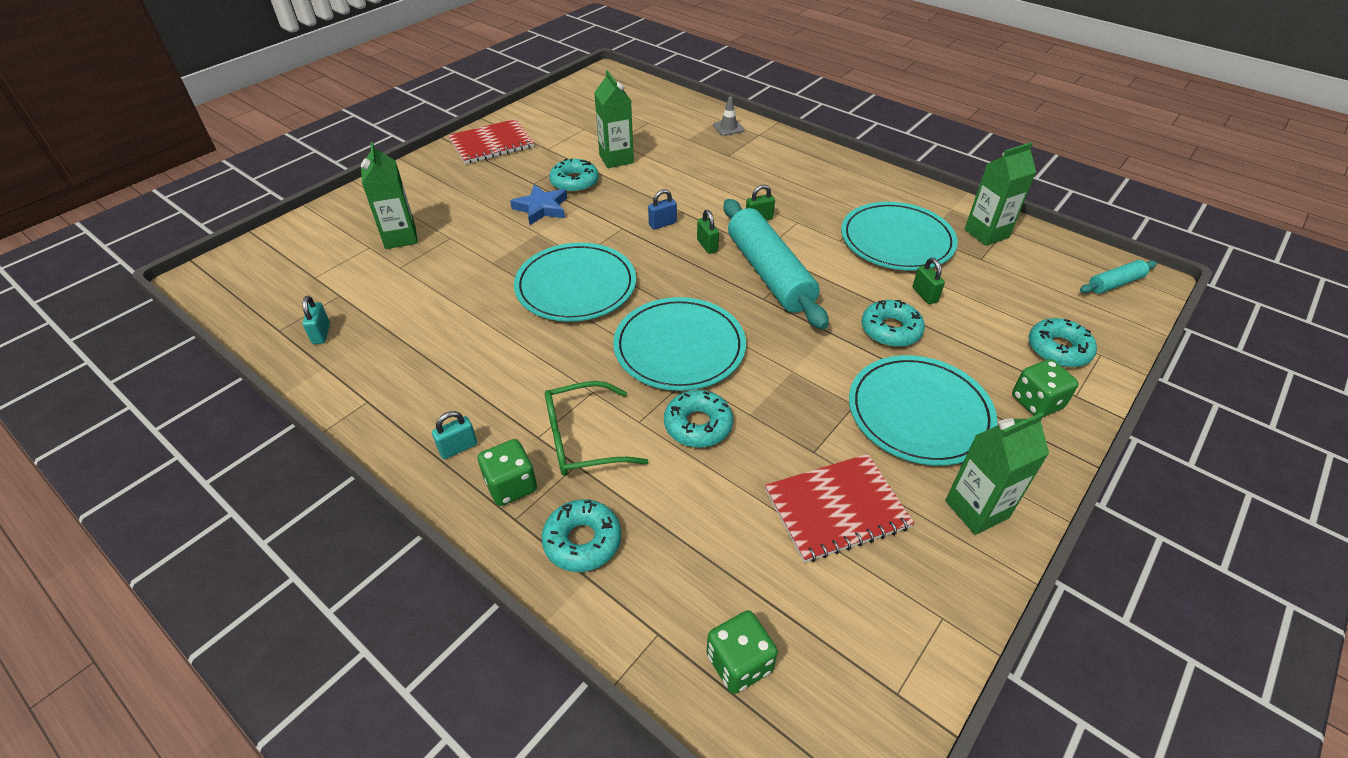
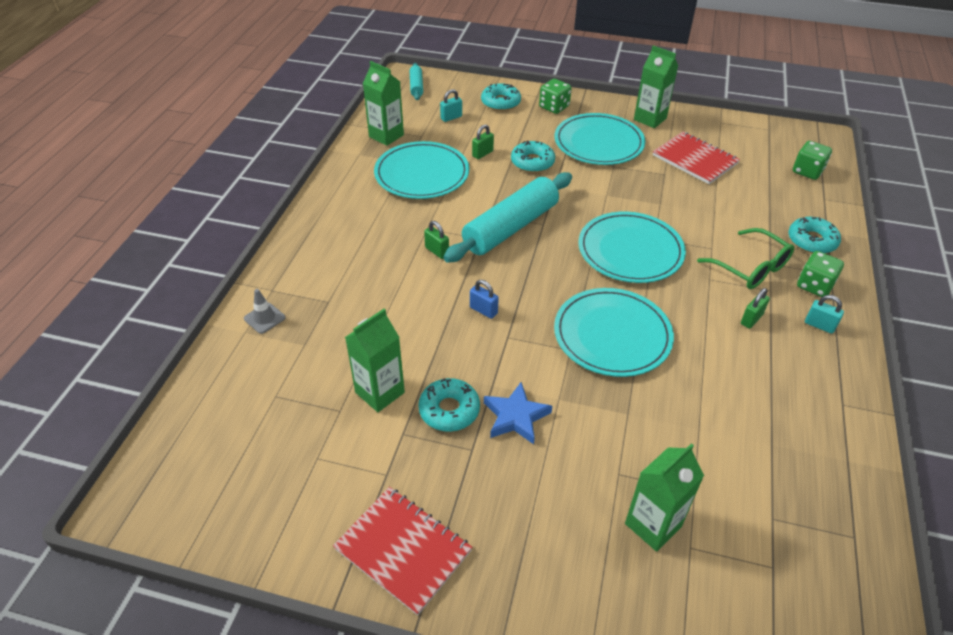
camera: 115 degrees left, 0 degrees up
(321, 334) = (823, 493): turquoise padlock -> turquoise padlock (451, 117)
(698, 425) = (689, 222): turquoise donut -> none
(707, 245) = (497, 271): green padlock -> green padlock (751, 319)
(1115, 284) = (416, 86): turquoise rolling pin -> turquoise rolling pin turned 45 degrees clockwise

